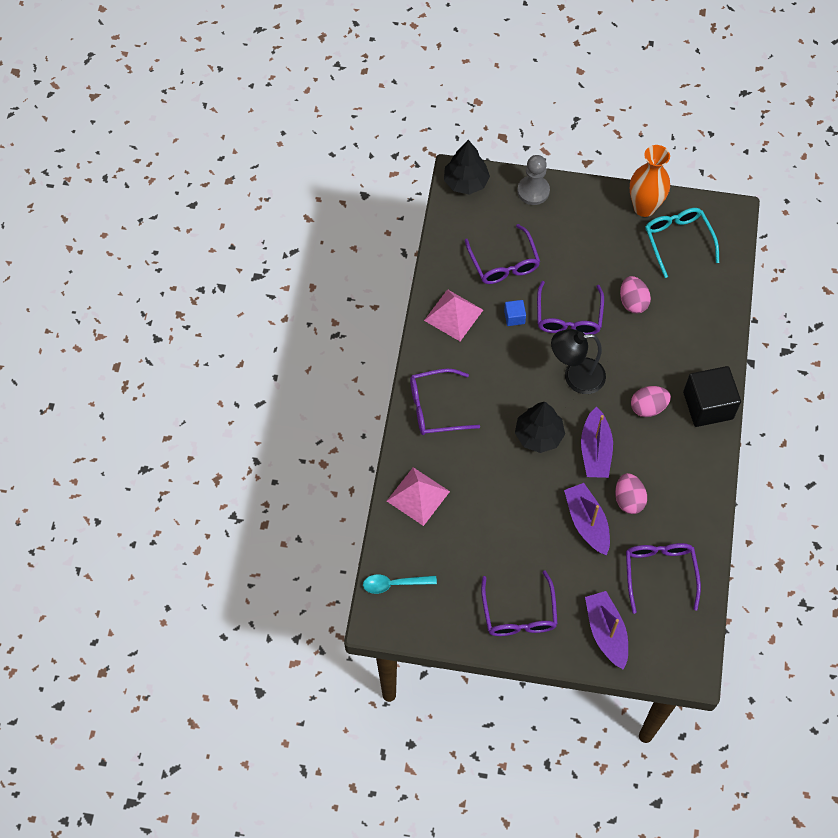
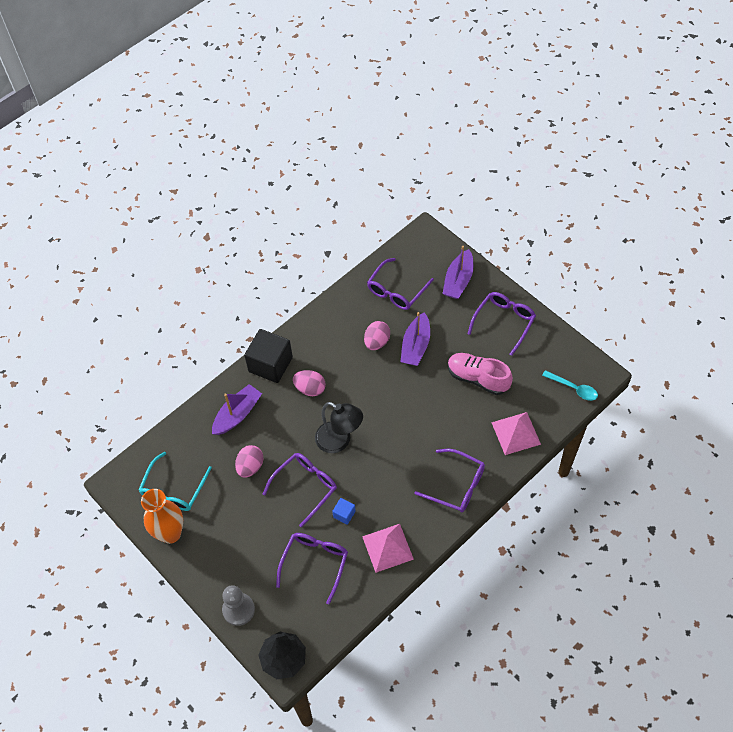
camera: 140 degrees left, 5 degrees down
(497, 529) = (478, 378): none -> pink shoe
(538, 435) = (400, 419): black tree -> none
(595, 450) = (370, 385): purple boat -> purple boat (237, 414)

